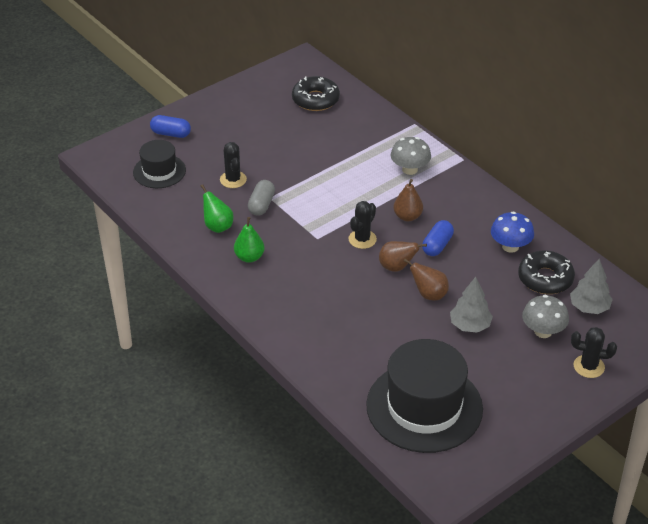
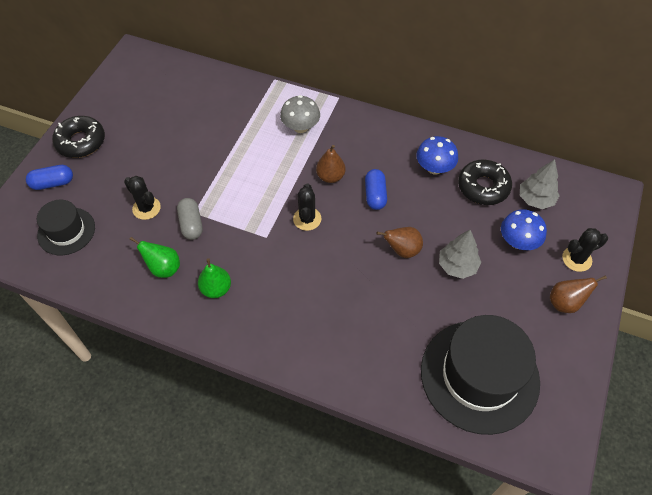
camera: 30 degrees left, 15 degrees up
(315, 100) = (171, 89): black donut -> black donut (81, 142)
(396, 267) = (356, 234): brown pear -> brown pear (565, 303)
(543, 331) = (518, 241): grey mushroom -> blue mushroom

